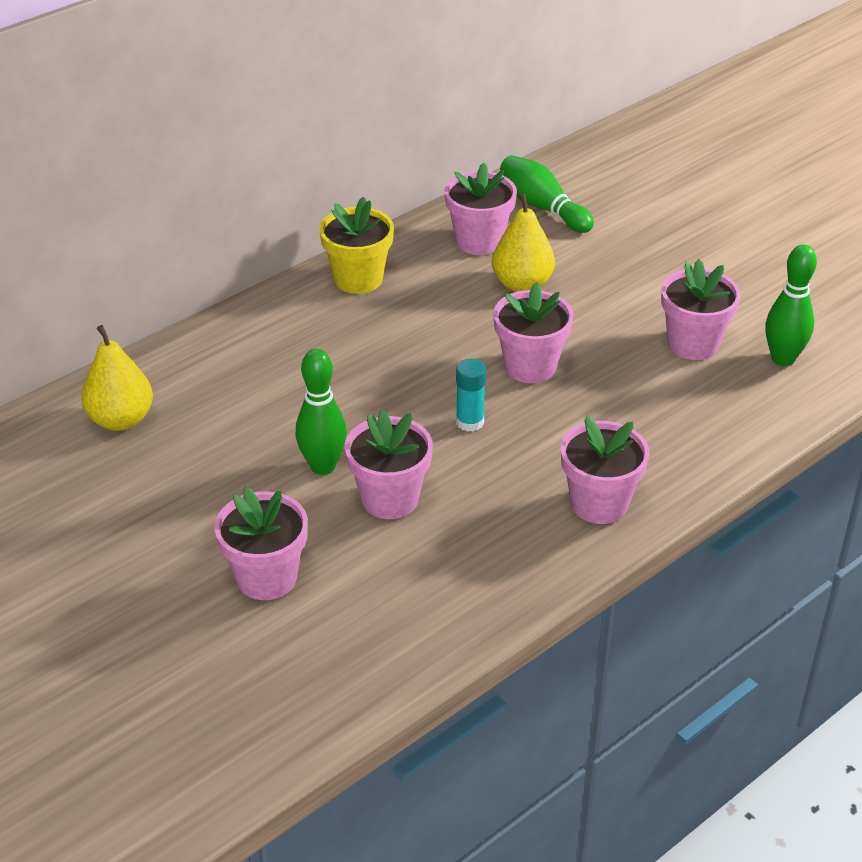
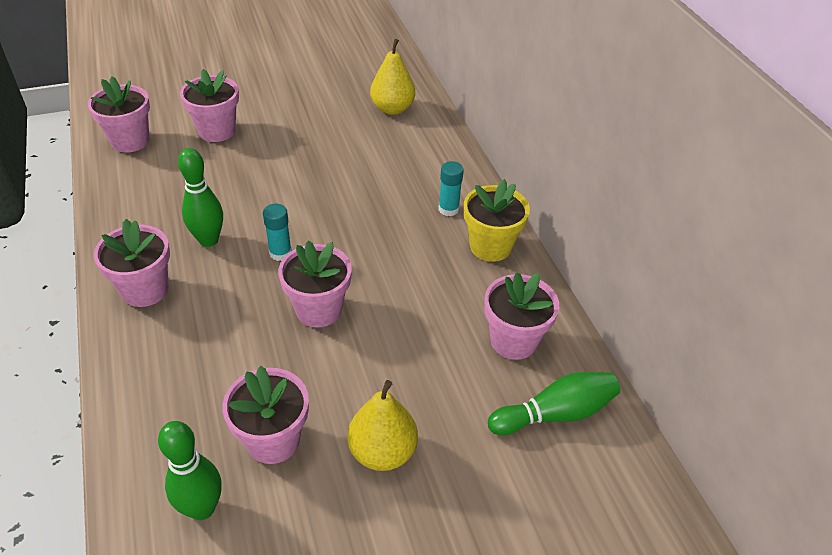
camera: 110 degrees right, 5 degrees up
(313, 320) = (448, 209): none -> turquoise glue stick
(323, 466) = (290, 173): green bowling pin -> green bowling pin (208, 240)
(390, 499) = (237, 192): pink flower pot -> pink flower pot (130, 141)
(522, 284) = (432, 347): yellow pear -> yellow pear (382, 451)

